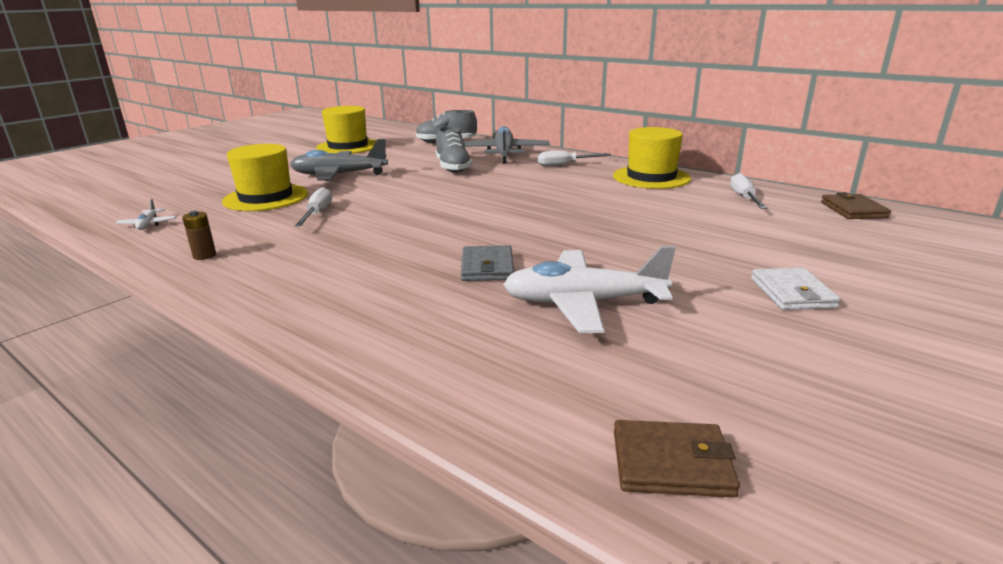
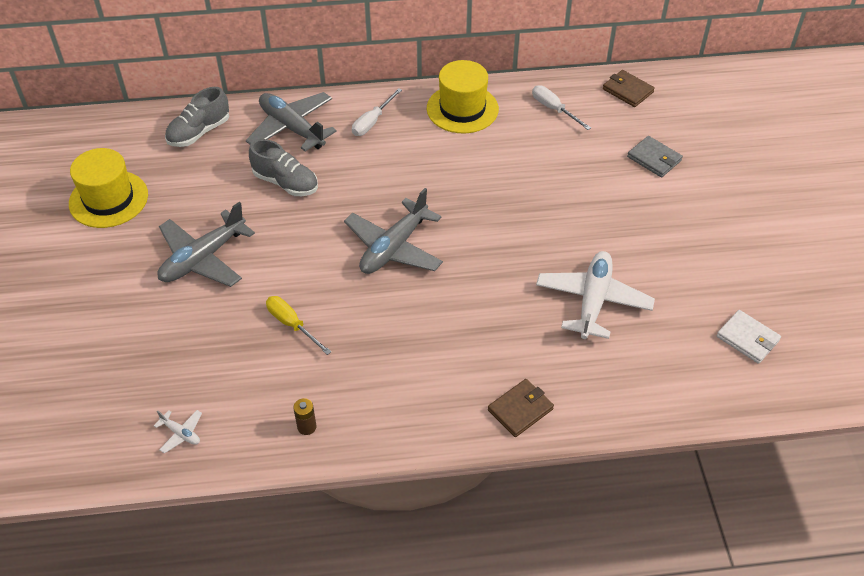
camera: 45 degrees left, 25 degrees up
(266, 197) = (205, 334): yellow hat -> none
(317, 213) = (292, 324): white screwdriver -> yellow screwdriver
(462, 210) = (394, 247): none -> grey plane
(487, 267) = (504, 304): grey wallet -> grey wallet (654, 159)
(583, 303) = (593, 301): white plane -> white plane turned 150 degrees clockwise
(671, 463) = (731, 379): brown wallet -> brown wallet (520, 409)
(792, 293) = (673, 220): white wallet -> white wallet (748, 338)

